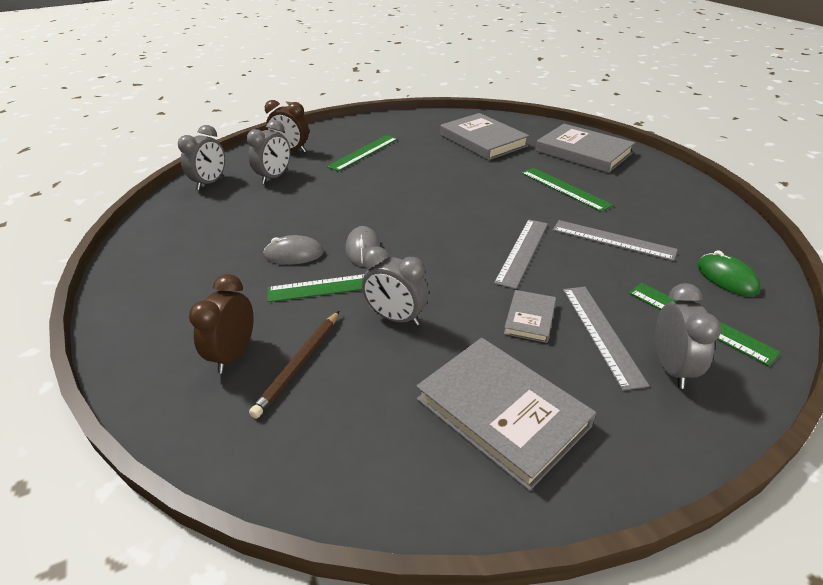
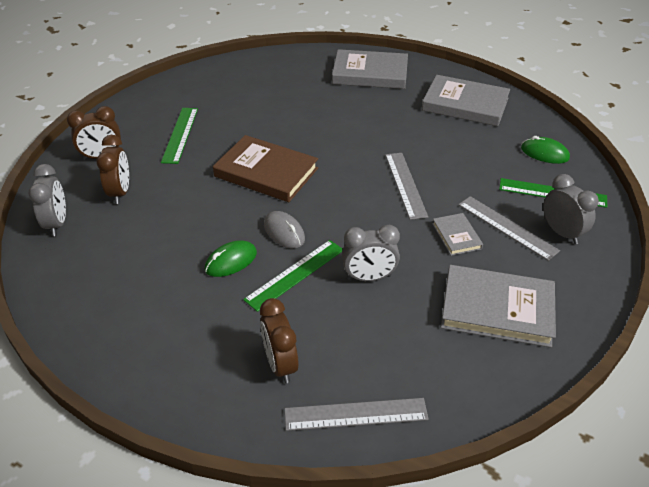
camera: 35 degrees left, 5 degrees up
(274, 177) = (120, 192): grey clock -> brown clock
(294, 254) = (231, 261): grey mouse -> green mouse
(299, 364) = (337, 345): brown pencil -> none
(400, 199) = (266, 172): none -> brown book
(483, 140) = (278, 86): grey book -> grey book (465, 104)
(564, 189) = (386, 115): green ruler -> none
(613, 240) = (456, 150): grey ruler -> grey ruler (356, 414)

